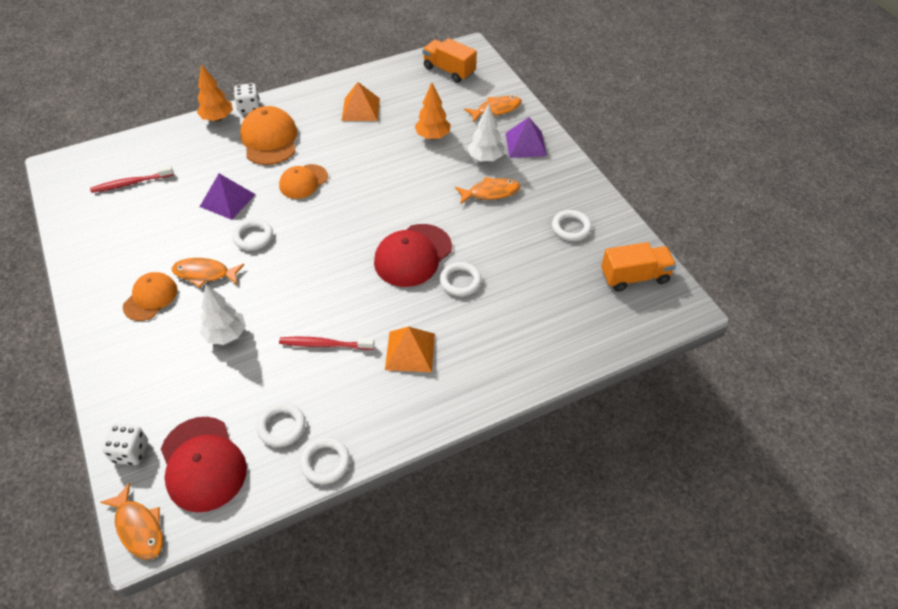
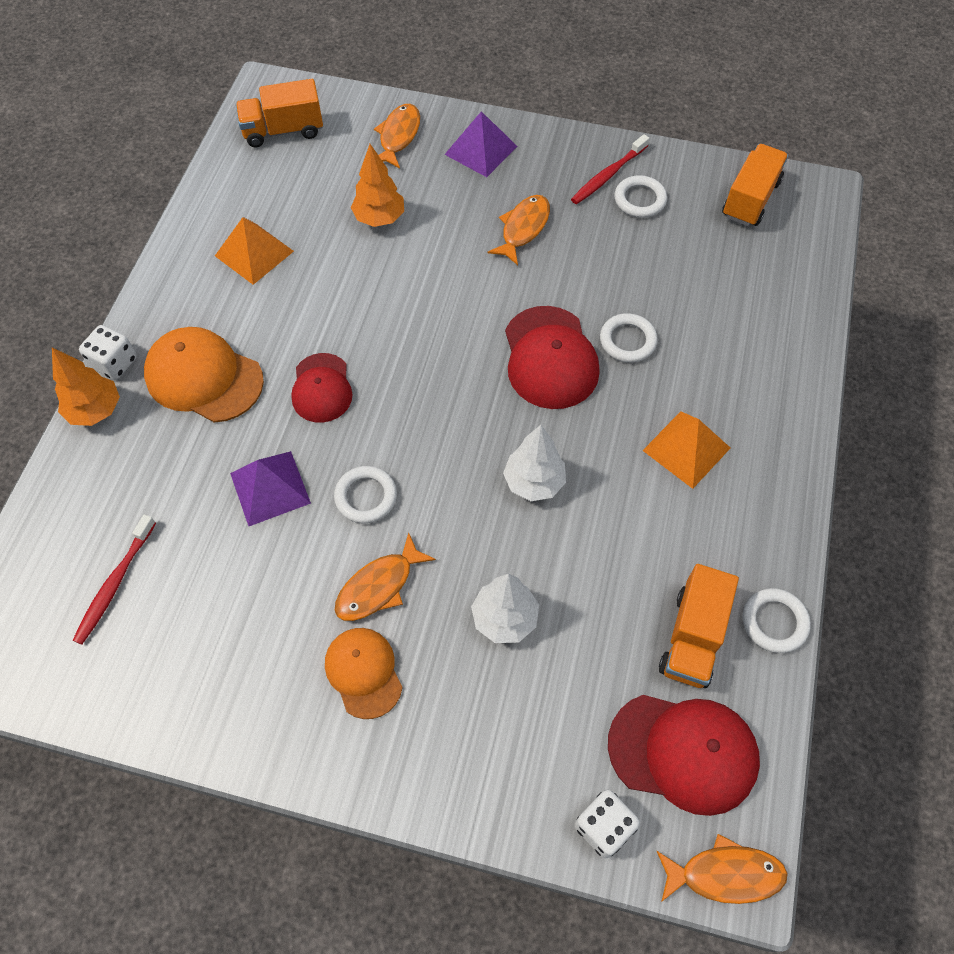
camera: 50 degrees left, 10 degrees up
(281, 426) = (692, 637): white ring -> orange truck
(303, 182) = (321, 388): orange cap -> red cap
(324, 344) = (608, 524): red toothbrush -> red toothbrush (608, 175)
(485, 158) = (466, 197): white tree -> white tree (534, 482)

